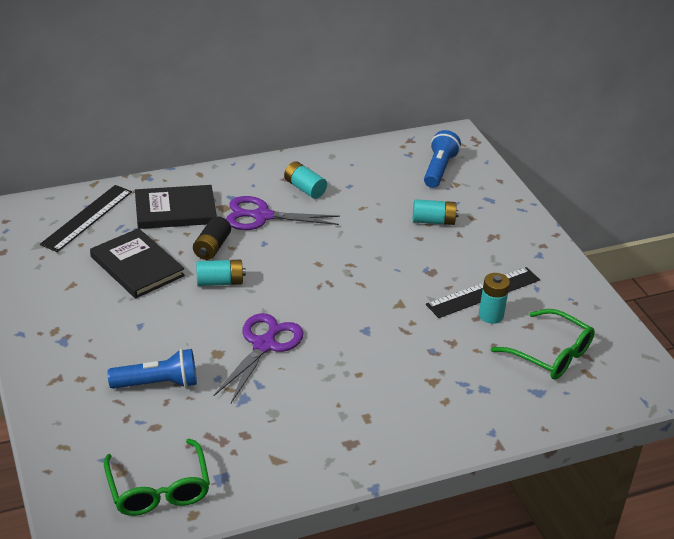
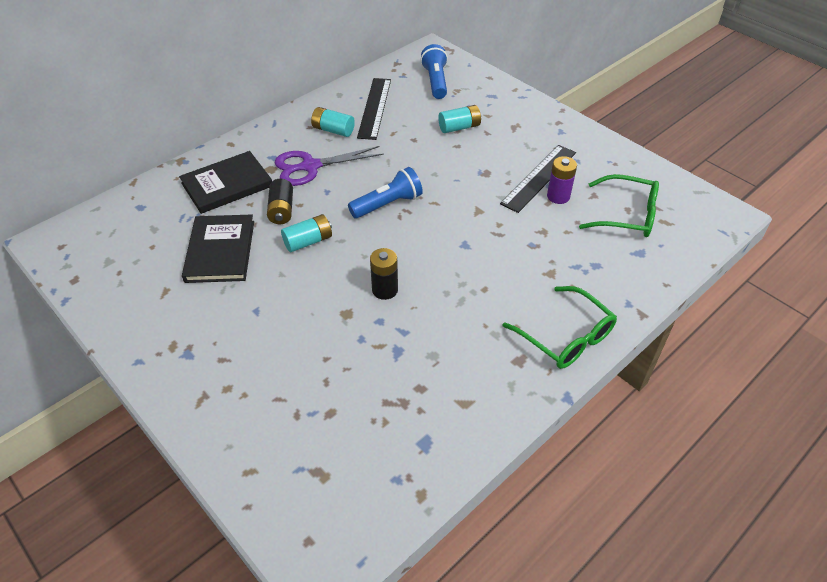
camera: 20 degrees left, 10 degrees up
(87, 217) = (144, 218): black ruler -> black ruler (374, 108)
(137, 266) = (220, 251): black book -> black book turned 60 degrees clockwise
(158, 384) = (307, 365): blue flashlight -> blue flashlight (387, 204)
(158, 489) = (372, 480): green glasses -> green glasses (565, 337)
(264, 345) = (385, 290): purple scissors -> black battery
(491, 315) = (558, 196): turquoise battery -> purple battery

